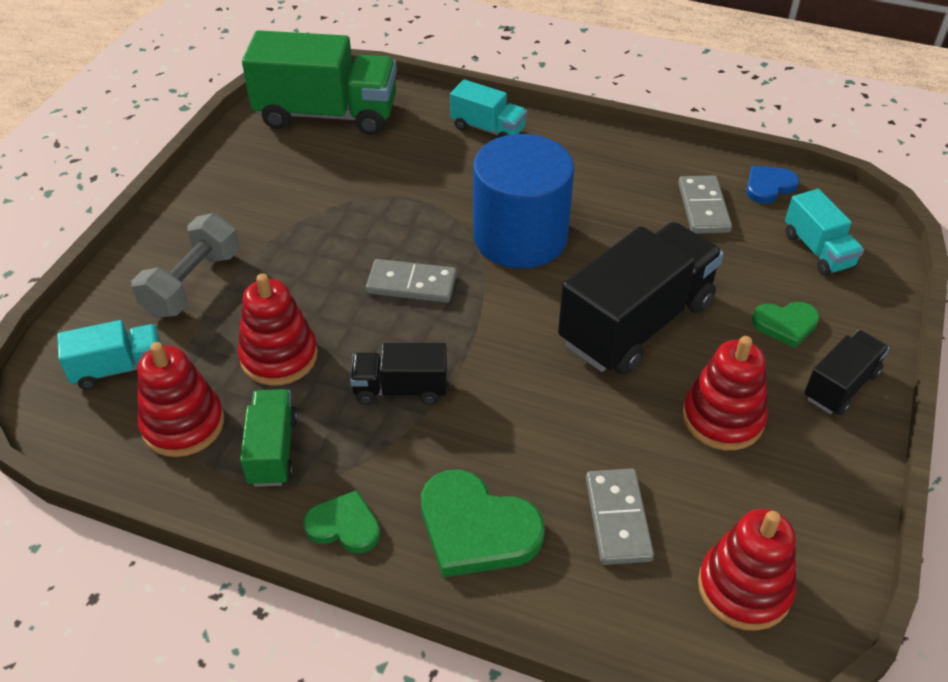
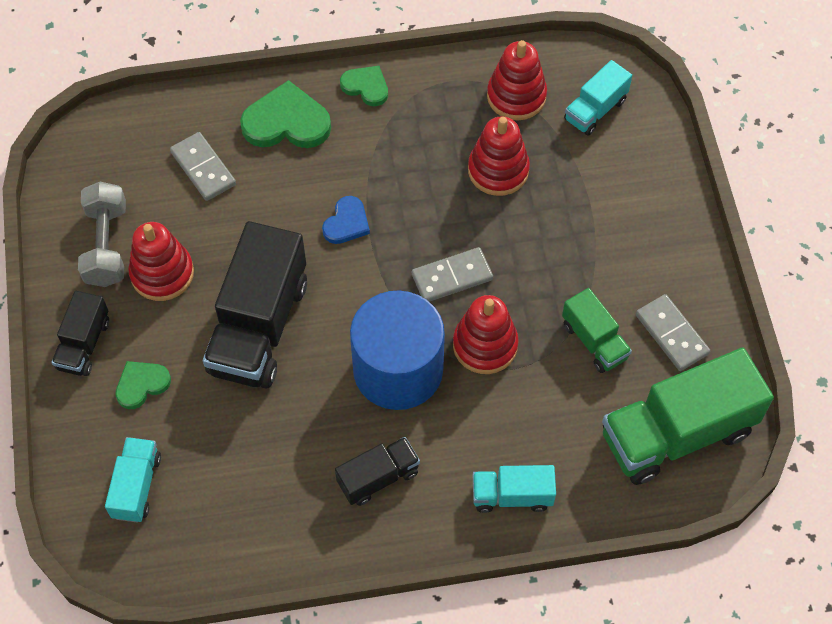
camera: 150 degrees right, 15 degrees up
(192, 283) = (613, 195): grey dumbbell -> grey dumbbell (106, 245)
(273, 450) = (445, 108): green truck -> green truck (594, 341)
(344, 525) = (366, 87): green heart -> green heart turned 135 degrees counterclockwise
(400, 389) = (396, 187): black truck -> black truck (378, 477)
(703, 207) = (256, 490): grey domino -> grey domino (671, 334)
(744, 588) = (109, 162): red stacking toy -> red stacking toy (485, 345)
(769, 186) = (206, 554): blue heart -> blue heart (346, 223)
(818, 250) = (136, 486): turquoise truck -> turquoise truck turned 60 degrees clockwise

